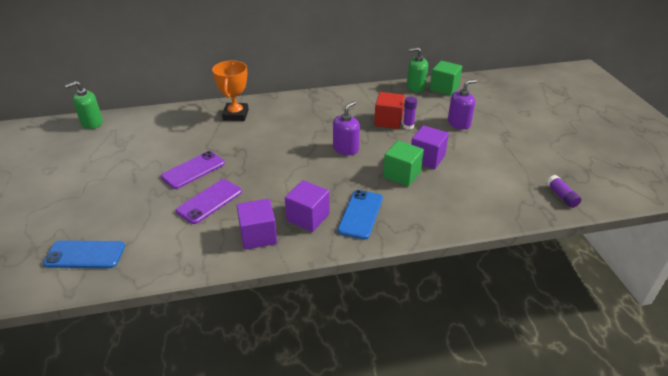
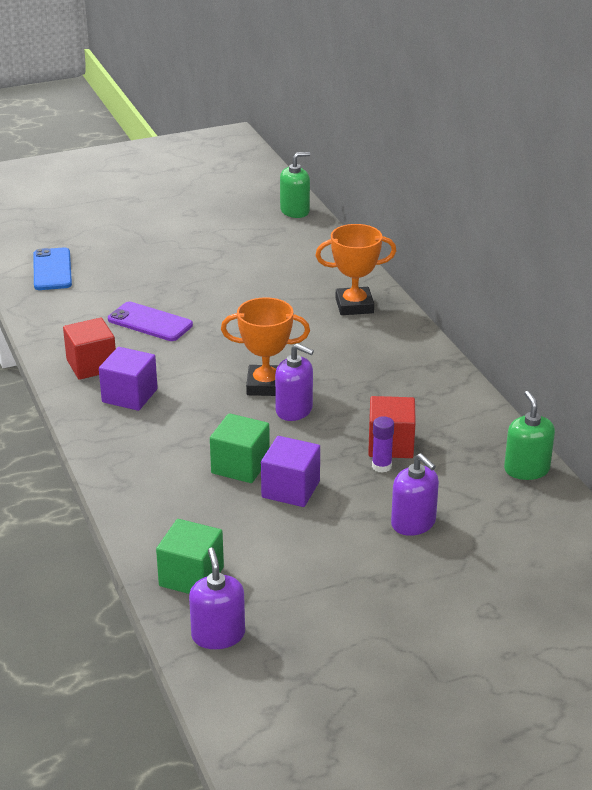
camera: 80 degrees right, 5 degrees down
(92, 123) = (295, 211): green soap dispenser -> green soap dispenser turned 105 degrees clockwise
(193, 170) = (210, 299): purple phone -> none
(258, 235) = (91, 365): purple cube -> red cube
(315, 156) = (266, 385): none -> orange trophy
(360, 214) = (142, 436): blue phone -> none
(444, 88) = (540, 504): green cube -> green cube (191, 576)
(561, 196) = (218, 635): purple glue stick -> purple soap dispenser

